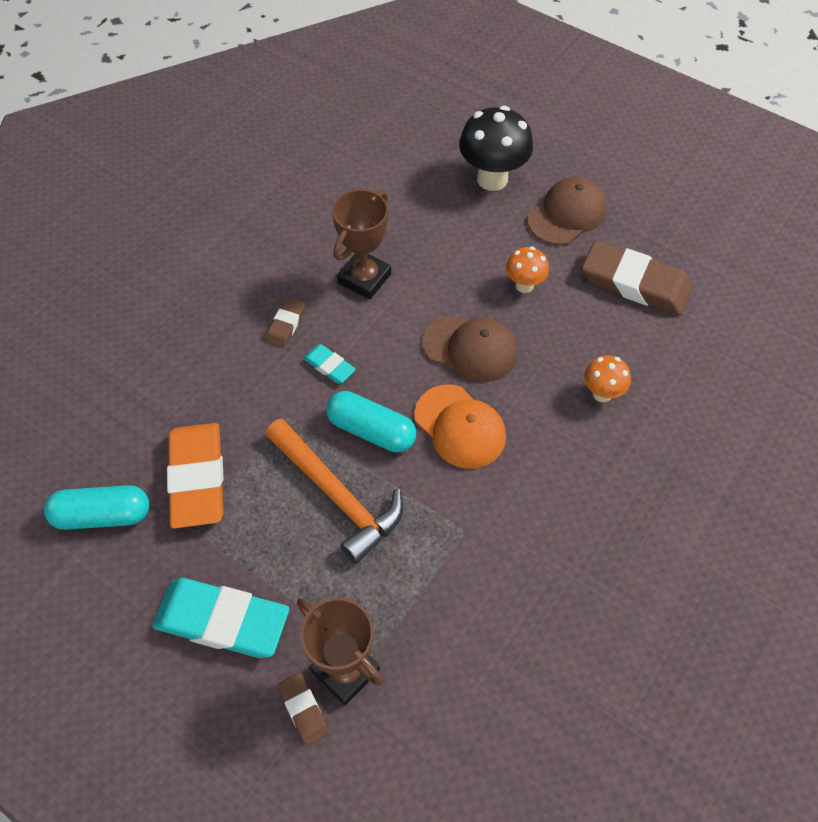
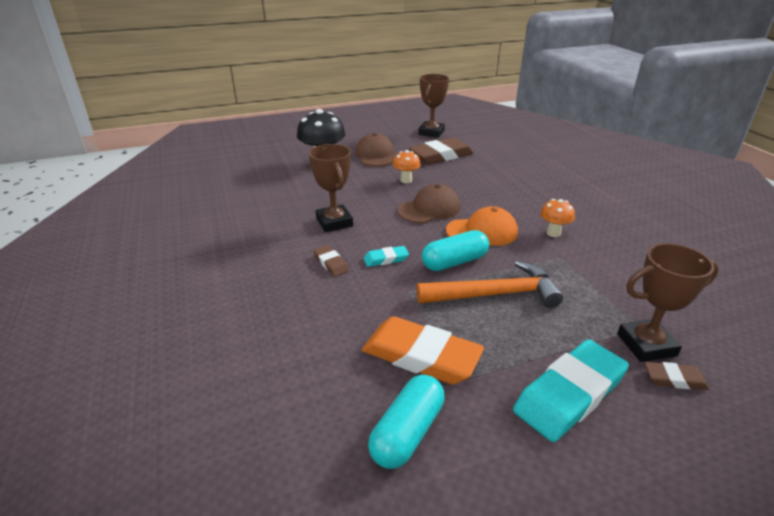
camera: 55 degrees left, 25 degrees down
(602, 393) = (500, 186): orange mushroom -> orange mushroom (553, 233)
(706, 231) = (431, 132): none -> brown trophy

